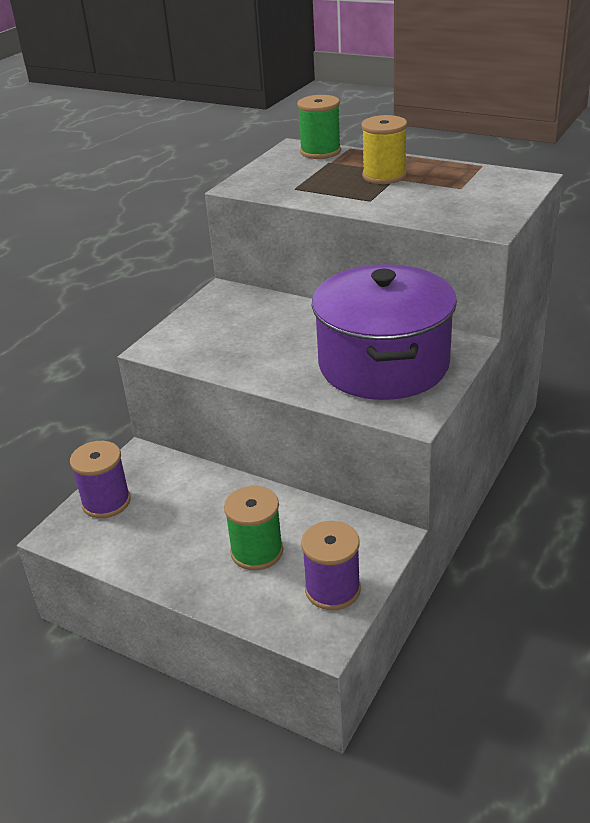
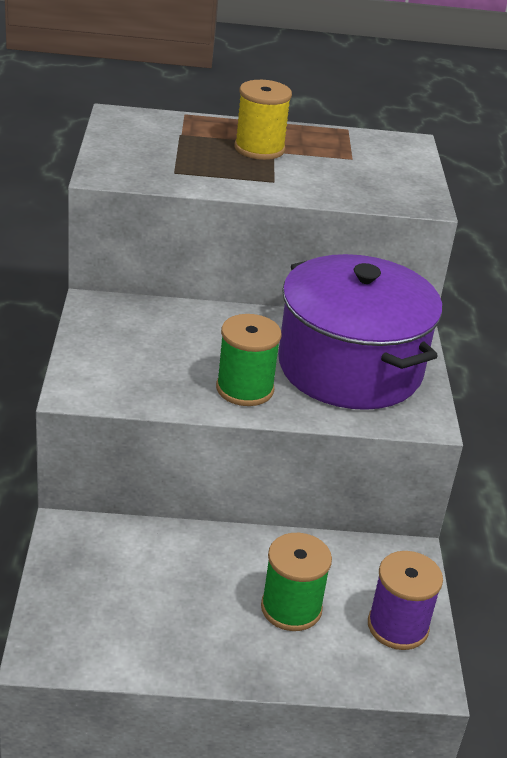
camera: 35 degrees left, 0 degrees up
(106, 502) = (71, 598): purple spool -> none
(320, 152) = (156, 121): green spool -> green spool (245, 389)

